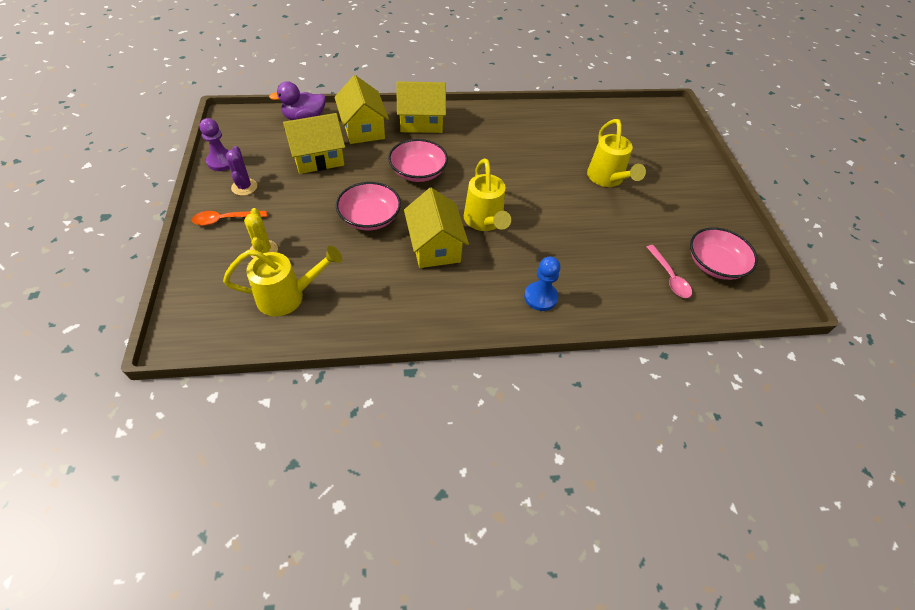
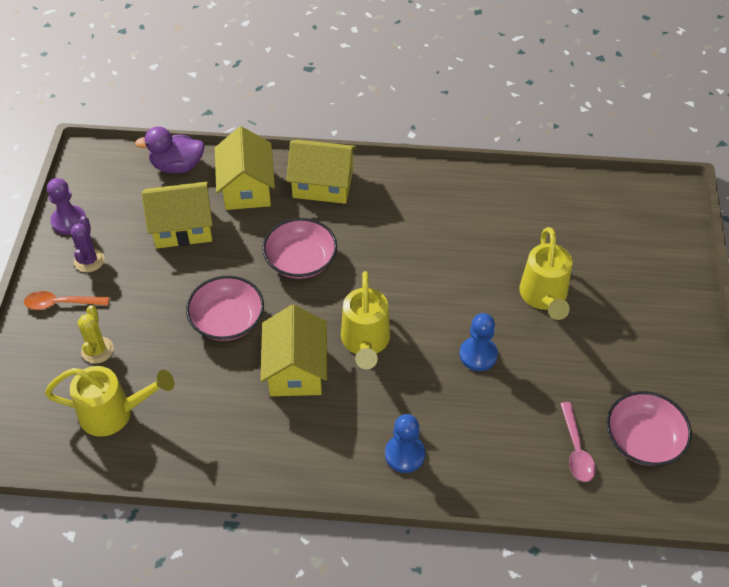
camera: 15 degrees right, 0 degrees up
(573, 221) = (478, 355): none -> blue pawn

